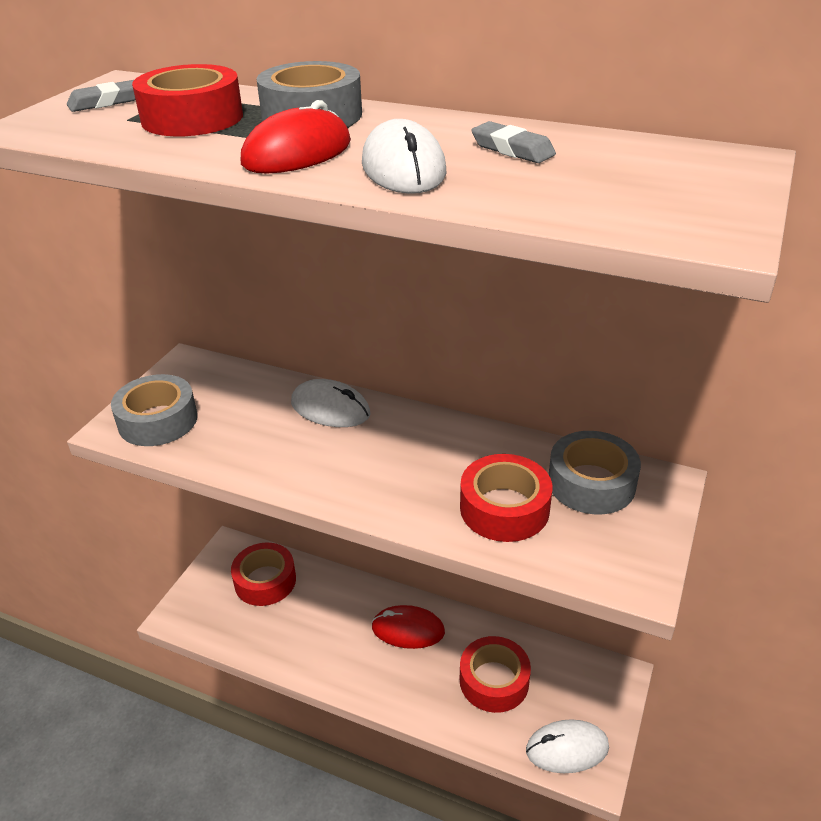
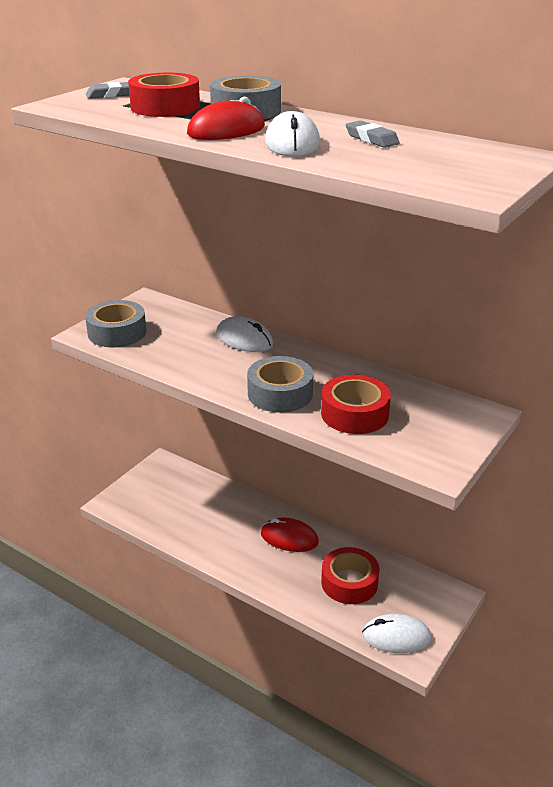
camera: 10 degrees right, 5 degrees down
(265, 581) = (184, 489): red tape -> none
(591, 483) = (426, 407): grey tape -> grey tape (280, 394)

